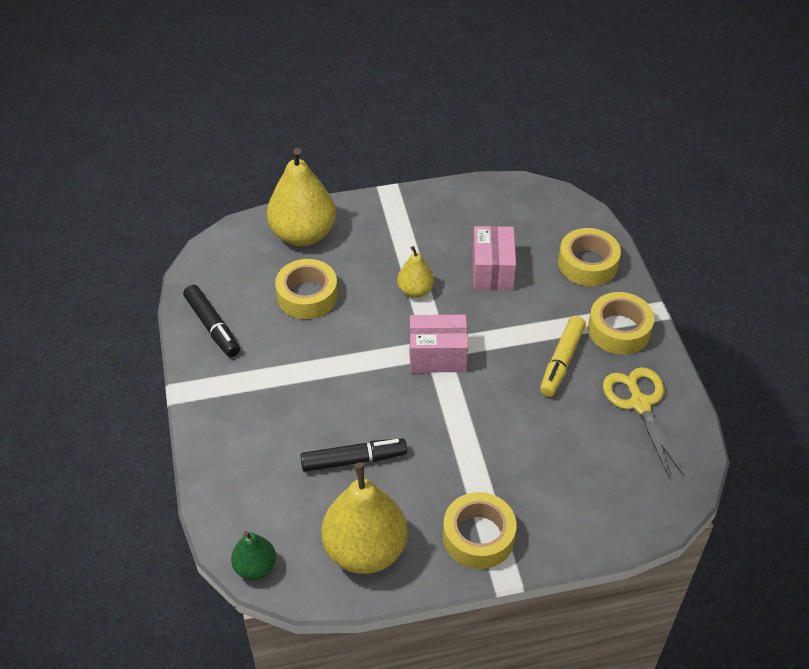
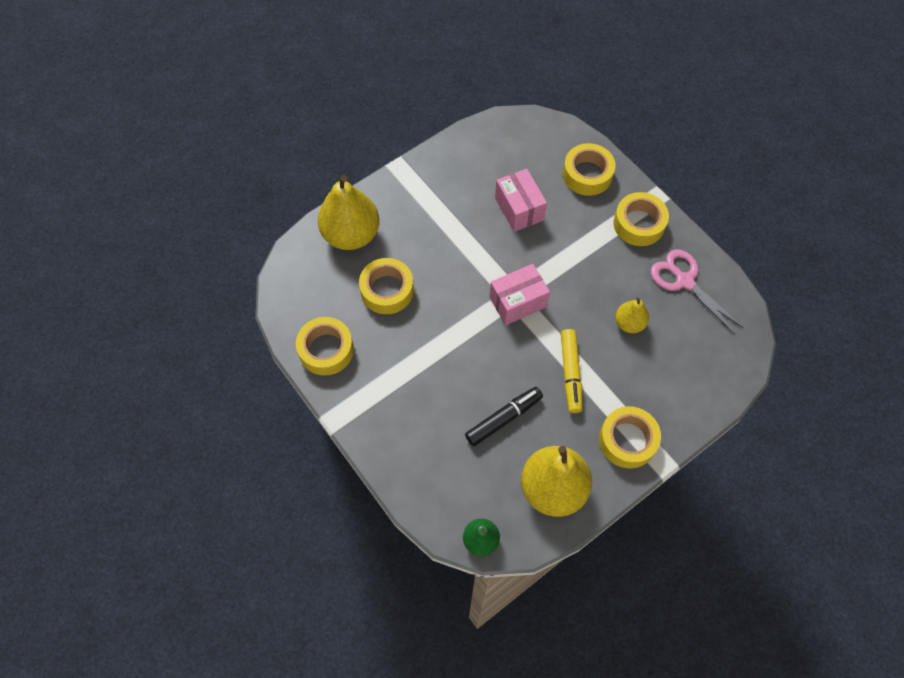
camera: 25 degrees left, 15 degrees up
(212, 326) = (326, 350): black marker -> yellow tape
(415, 290) = (469, 251): yellow pear -> yellow pear (629, 323)
(561, 361) = (611, 268): yellow marker -> yellow marker (570, 373)
(640, 404) = (684, 281): yellow scissors -> pink scissors

